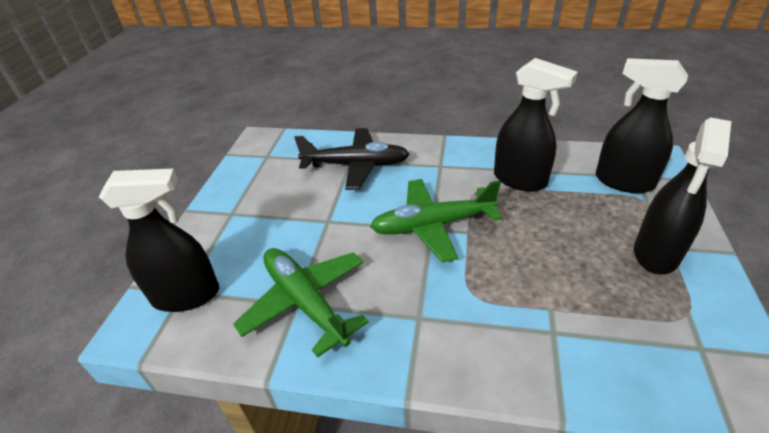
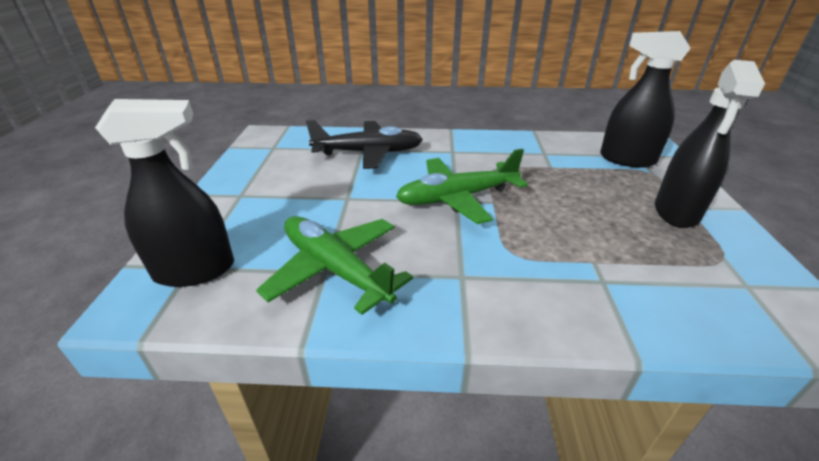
camera: 10 degrees left, 5 degrees down
(520, 180) = (532, 160): black spray bottle -> none

